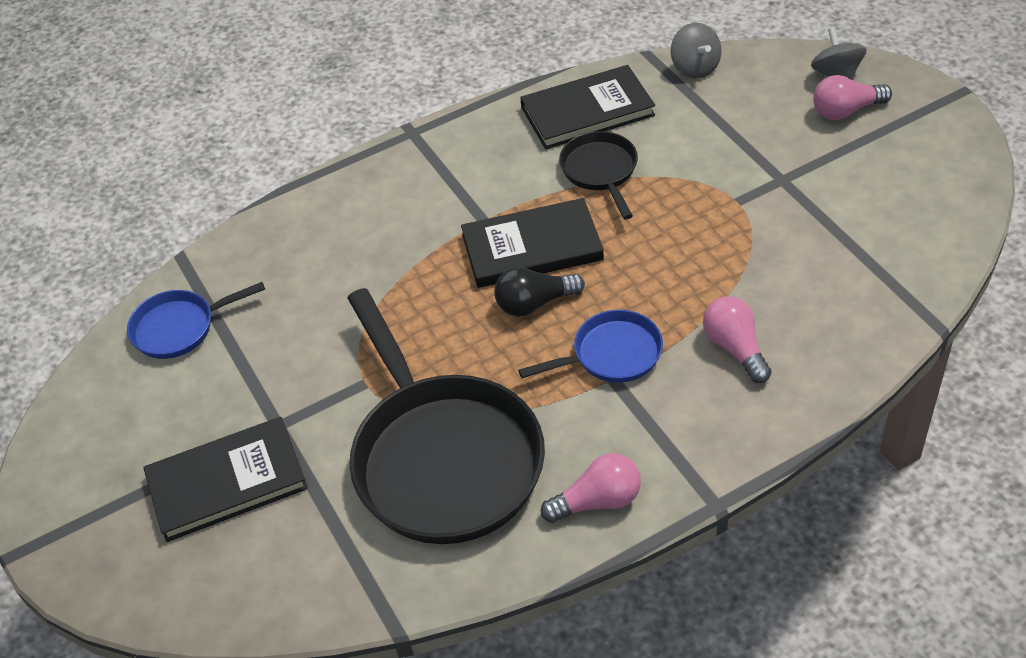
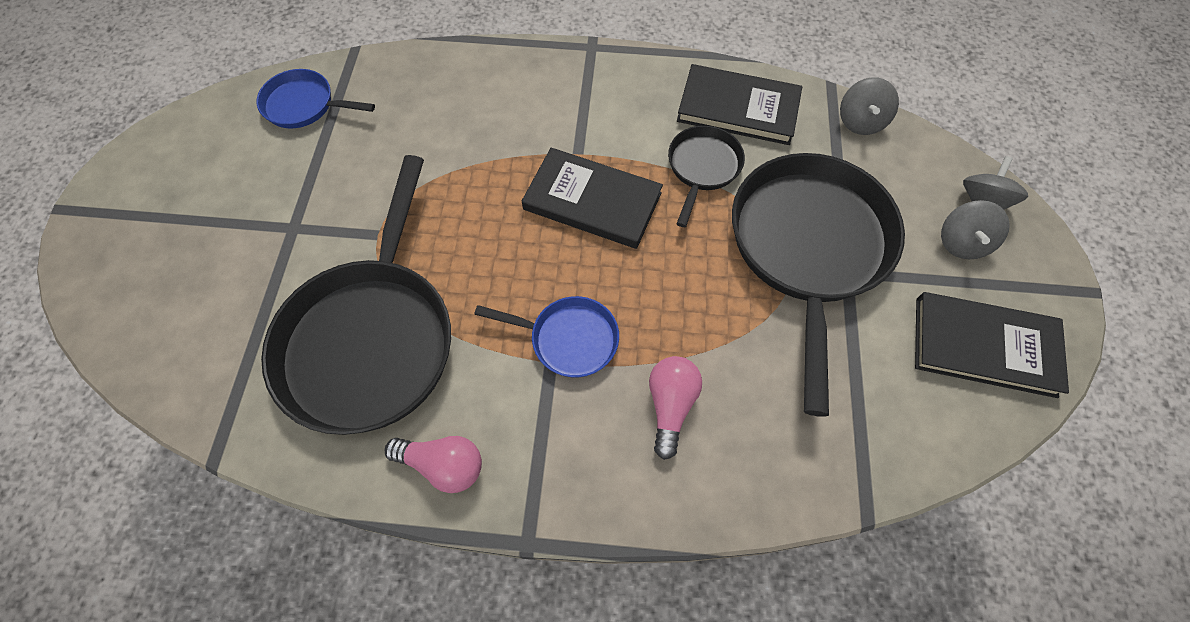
camera: 30 degrees right, 15 degrees up
(227, 482) = (223, 249): black book -> black book (984, 346)
(534, 303) = (552, 251): black light bulb -> none
(738, 180) = (809, 248): none -> black pan
(846, 111) = (961, 242): pink light bulb -> grey spinning top

